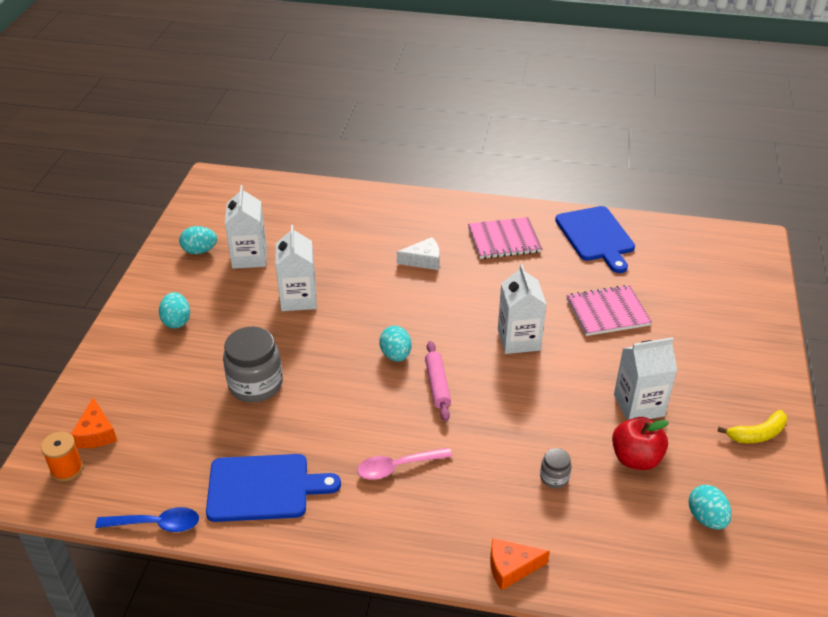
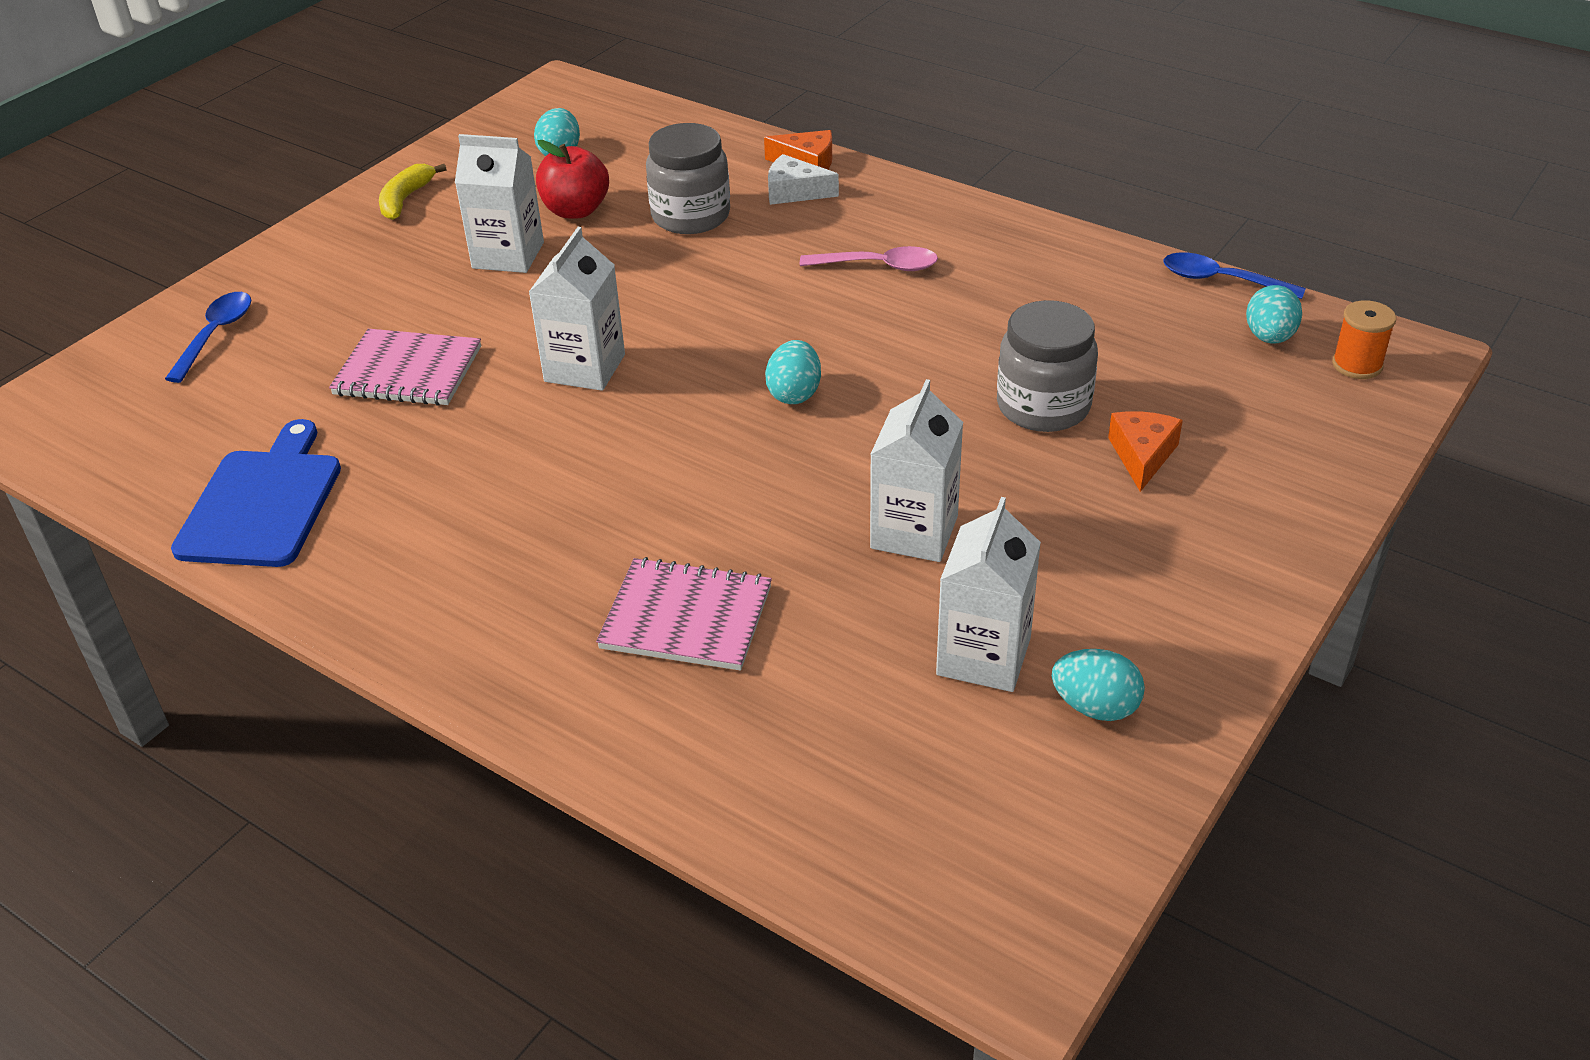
camera: 155 degrees left, 0 degrees up
(96, 433) = (1316, 400): orange cheese -> orange cheese (1142, 455)
(177, 321) = (1167, 549): turquoise egg -> turquoise egg (1269, 337)
(264, 488) = (1068, 284): blue cutting board -> none
(423, 260) = (627, 545): white cheese -> white cheese (794, 192)
(437, 385) = (759, 340): pink rolling pin -> none
(504, 240) = (437, 544): pink notebook -> pink notebook (686, 617)
(554, 477) = (691, 216): grey jar -> grey jar, size x2.06
(730, 305) = (215, 335): none -> blue spoon
(757, 434) = (406, 199): yellow banana -> yellow banana turned 75 degrees counterclockwise

